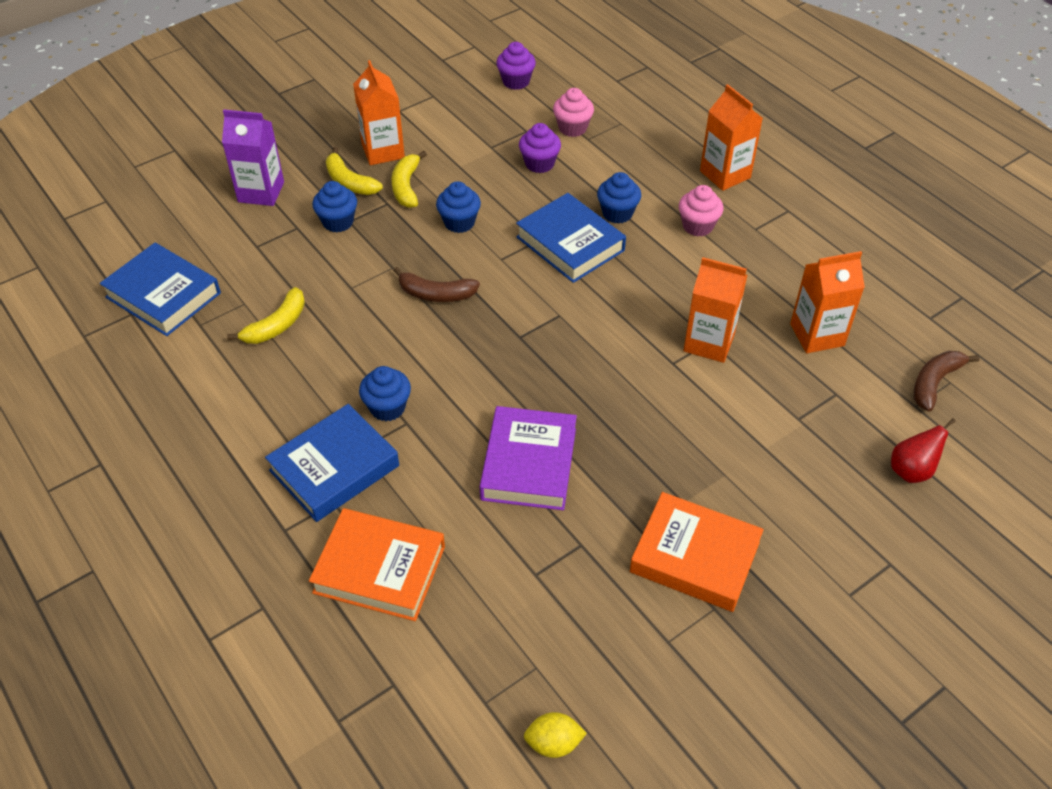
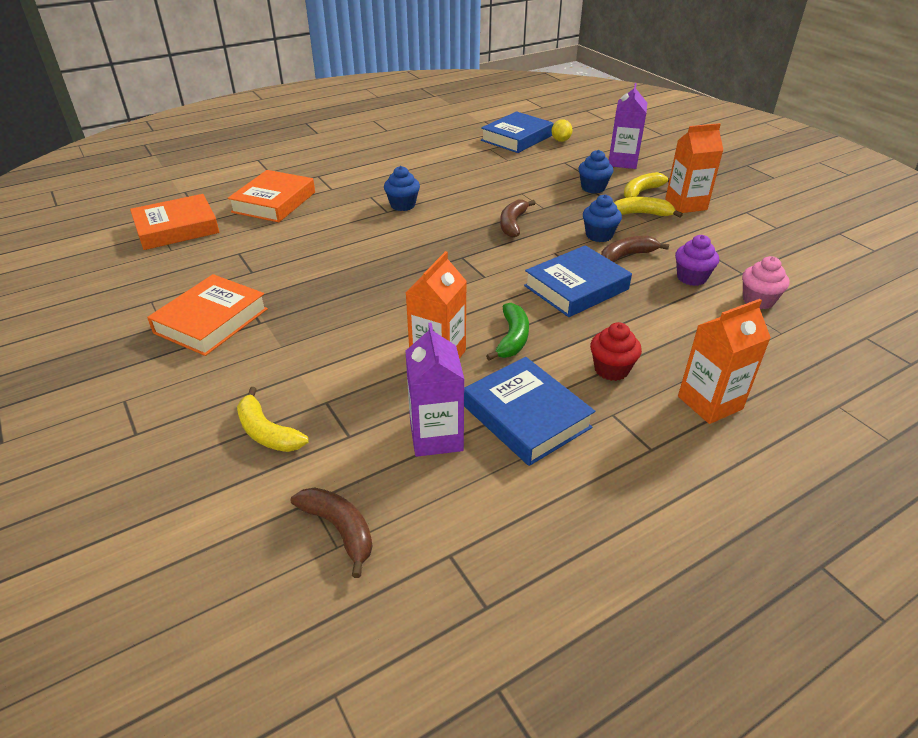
camera: 95 degrees right, 10 degrees down
(277, 325) = (486, 170): yellow banana -> yellow banana (267, 432)
(334, 468) = (358, 189): blue book -> blue book (526, 416)
(470, 683) = (177, 228): none -> orange book
(503, 204) = (626, 256): none -> brown banana
(516, 81) = (824, 271): purple cupcake -> none
(529, 464) = (332, 255): purple book -> none
(553, 743) = (116, 253): yellow lemon -> yellow lemon (560, 140)
(617, 213) = (624, 318): blue cupcake -> none
(668, 290) = (512, 338): none -> green banana
(697, 226) = (611, 369): pink cupcake -> red cupcake
(817, 335) = (436, 436): orange carton -> purple carton
(911, 471) = (228, 475): red pear -> none

